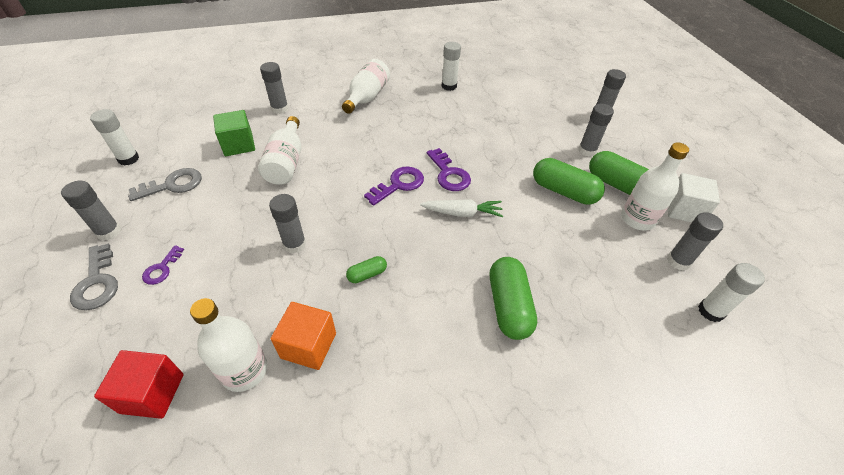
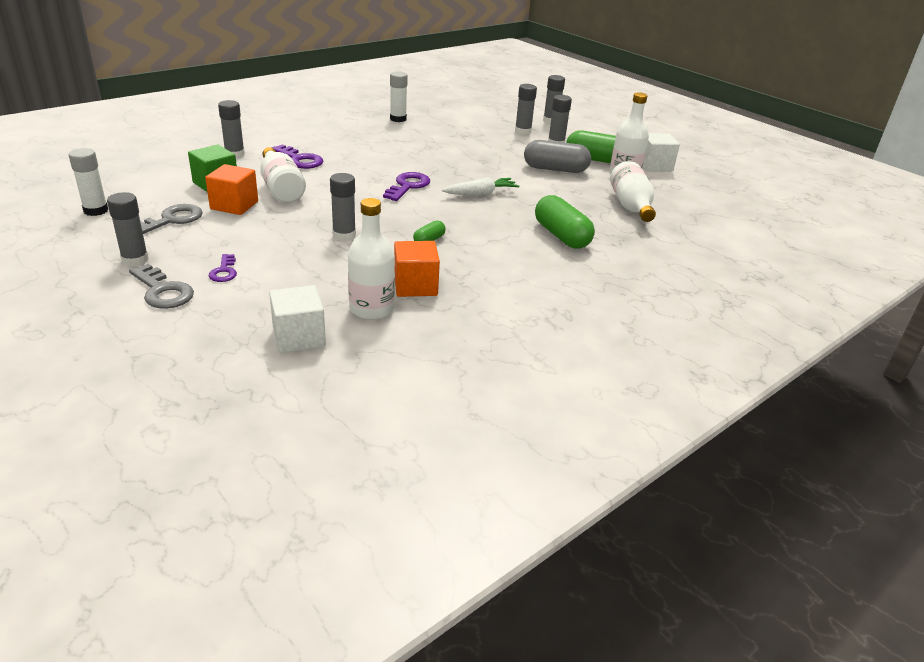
camera: 25 degrees left, 15 degrees down
(152, 393) = (299, 337): red cube -> white cube
(233, 177) = (234, 205): none -> orange cube
(367, 97) = (321, 135): white bottle -> white bottle (631, 206)
(449, 174) = (448, 173): purple key -> purple key (300, 160)
(563, 191) = (555, 169): green capsule -> grey capsule
(678, 261) = (669, 192): grey glue stick -> grey glue stick (523, 131)
(710, 311) = (707, 212): white glue stick -> none

